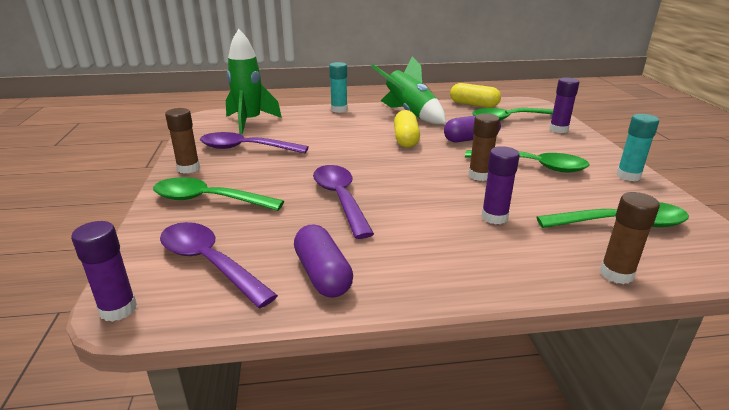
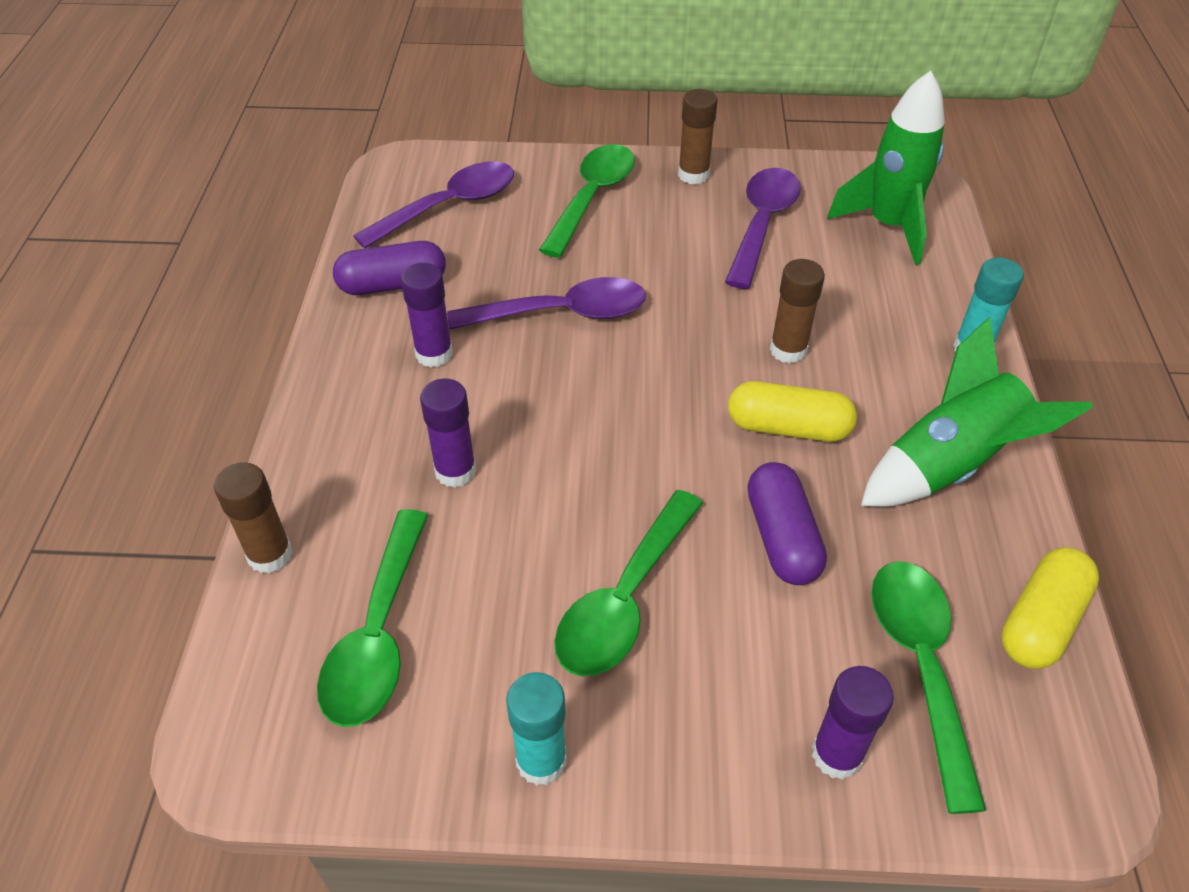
camera: 100 degrees right, 20 degrees up
(118, 309) = (398, 161): purple glue stick -> purple glue stick (434, 354)
(479, 175) = (600, 497): brown glue stick -> brown glue stick (788, 350)

